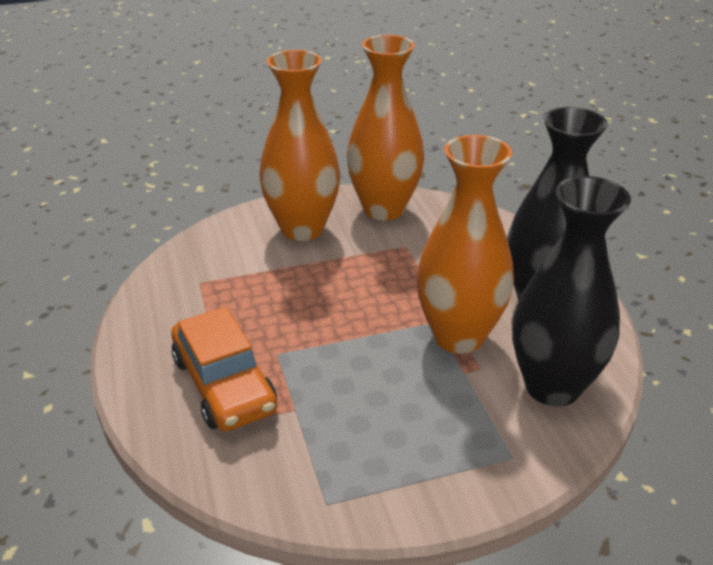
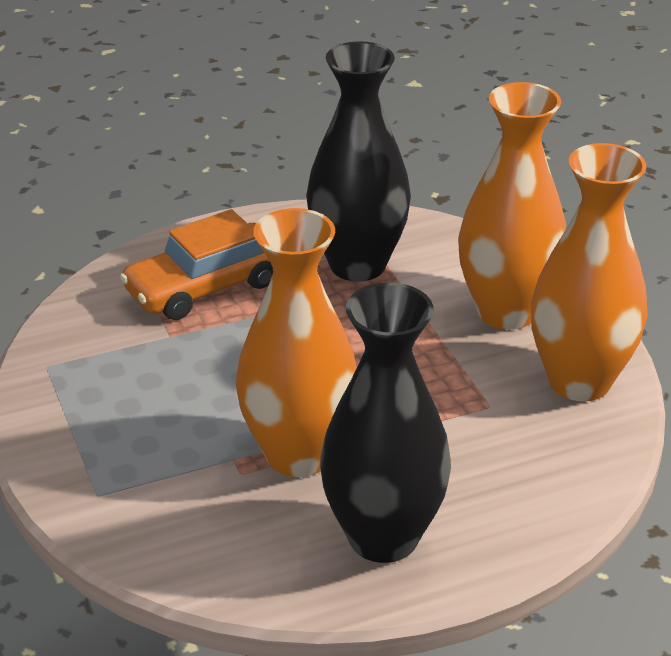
camera: 85 degrees right, 0 degrees up
(552, 386) = (210, 535): black vase -> black vase (357, 265)

